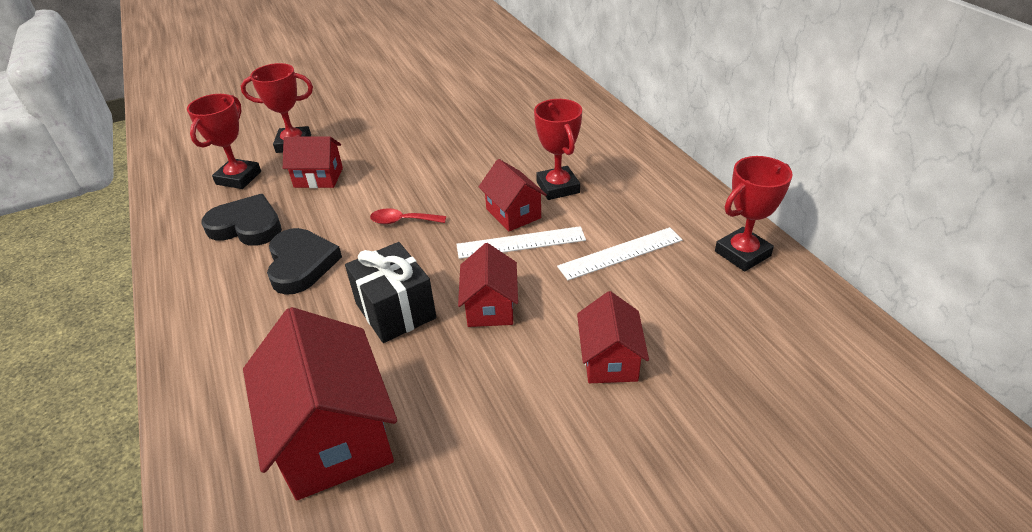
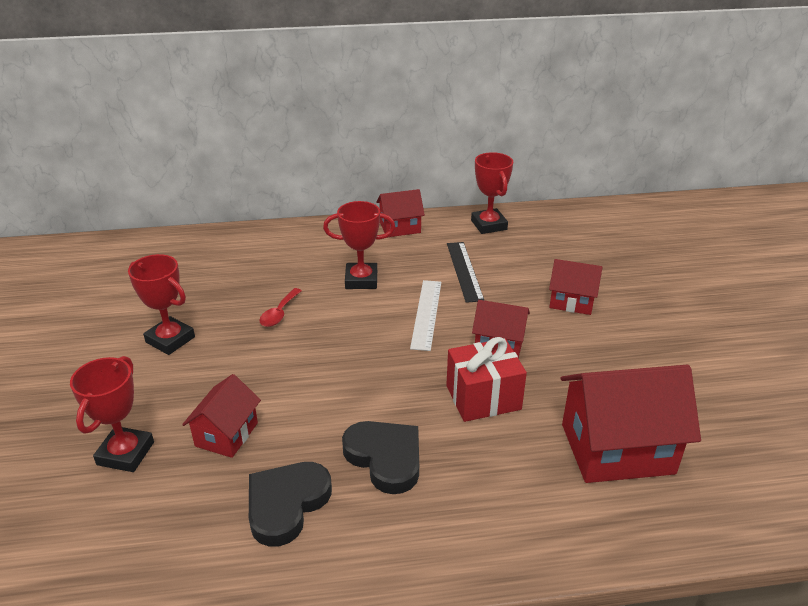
camera: 75 degrees left, 5 degrees down
(238, 178) = (167, 513): red trophy -> red trophy (170, 339)
(301, 264) = (385, 458): black heart -> black heart turned 45 degrees clockwise
(395, 311) = (483, 397): black gift -> red gift
(402, 221) = (354, 377): red spoon -> red spoon (279, 313)
(513, 213) = (383, 310): red house -> red house (400, 227)
(620, 253) = (464, 271): white ruler -> black ruler

